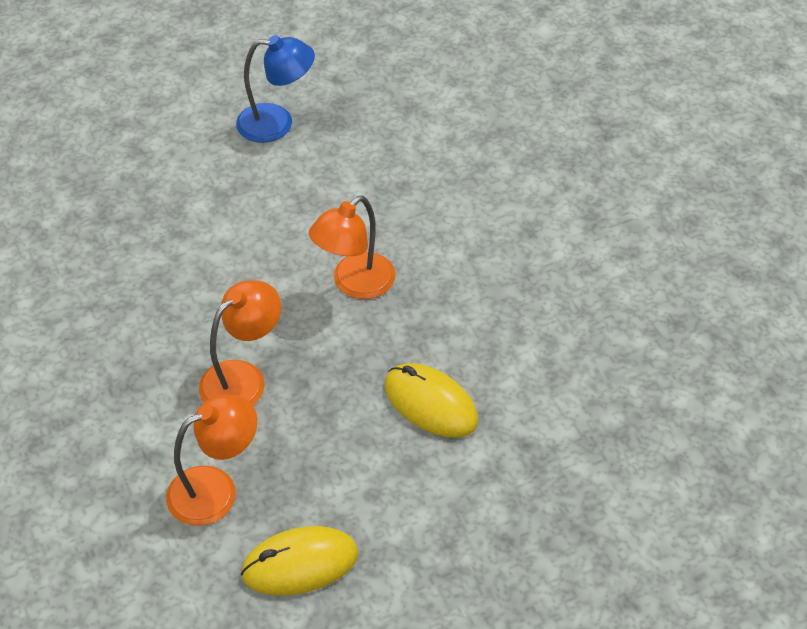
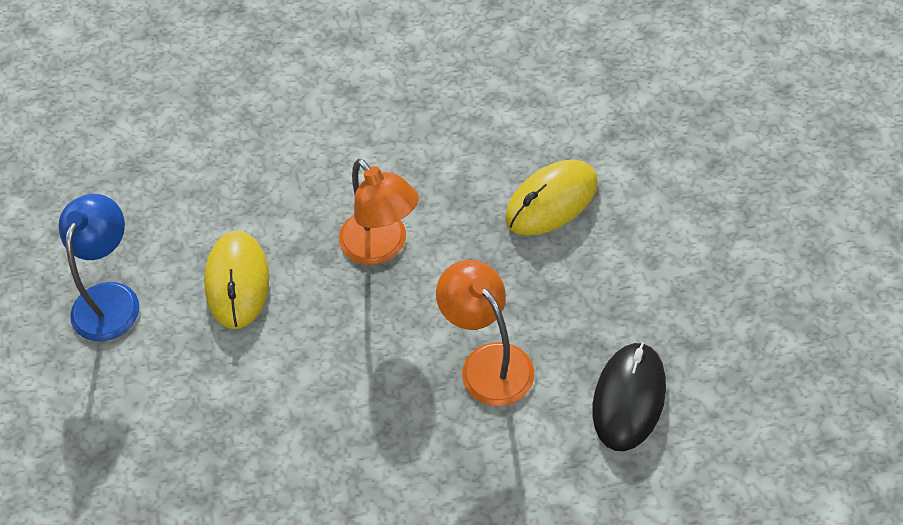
camera: 75 degrees left, 5 degrees up
(216, 489) = (629, 398): orange lamp -> black mouse
(300, 564) = (725, 330): yellow mouse -> yellow mouse (237, 282)

